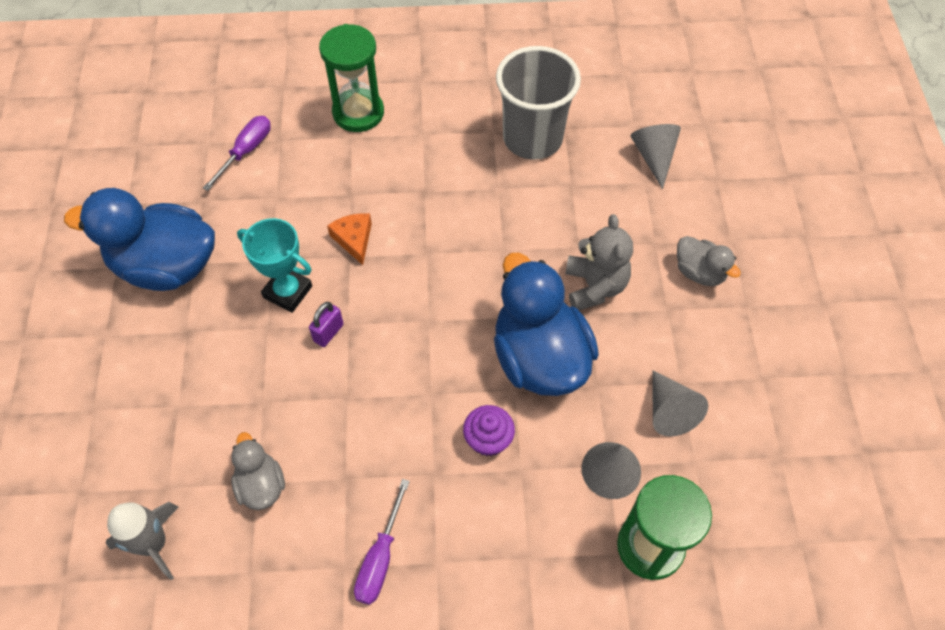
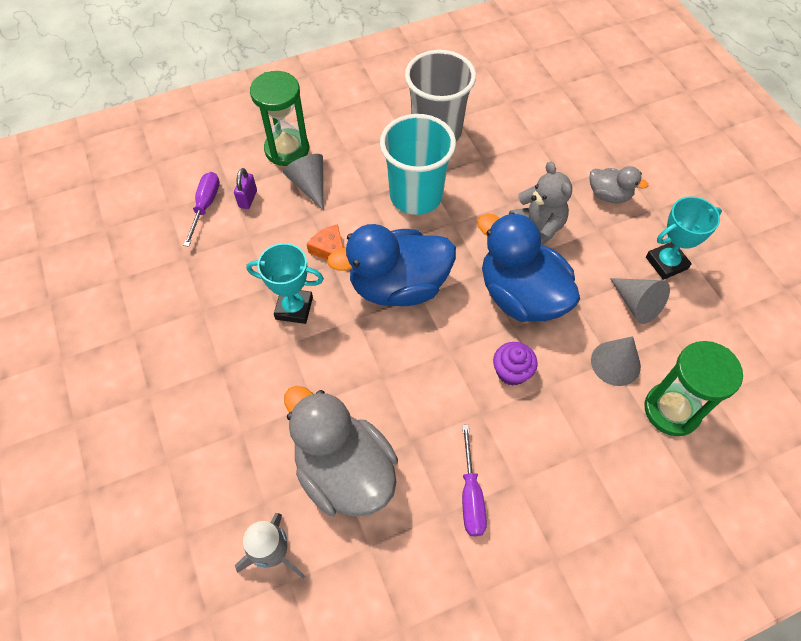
camera: 20 degrees left, 0 degrees up
(166, 266) = (178, 319): blue duck -> blue duck (398, 286)
(261, 485) = (344, 472): grey duck -> grey duck, size x2.02
(328, 333) = (344, 330): purple padlock -> purple padlock (248, 199)
(475, 206) = (416, 196): none -> turquoise cup
(654, 157) = (535, 120): grey cone -> grey cone (309, 185)
(729, 374) = (666, 263): none -> turquoise trophy

